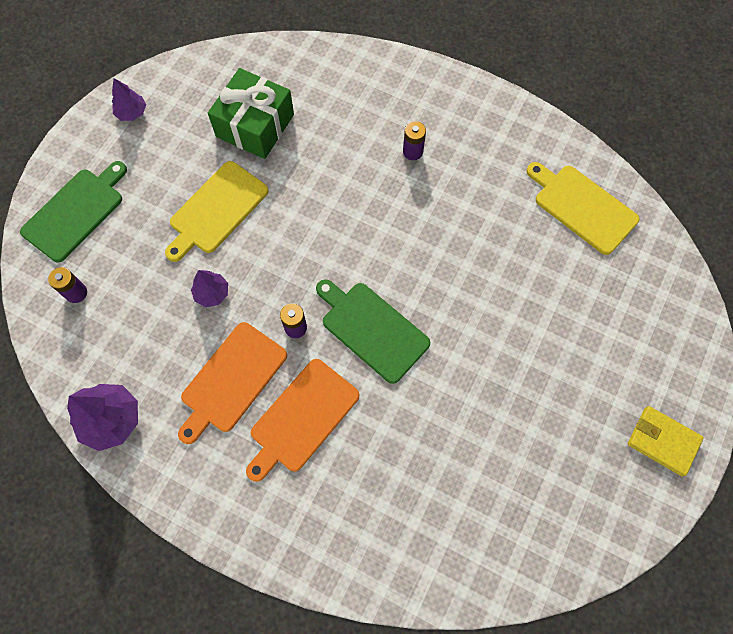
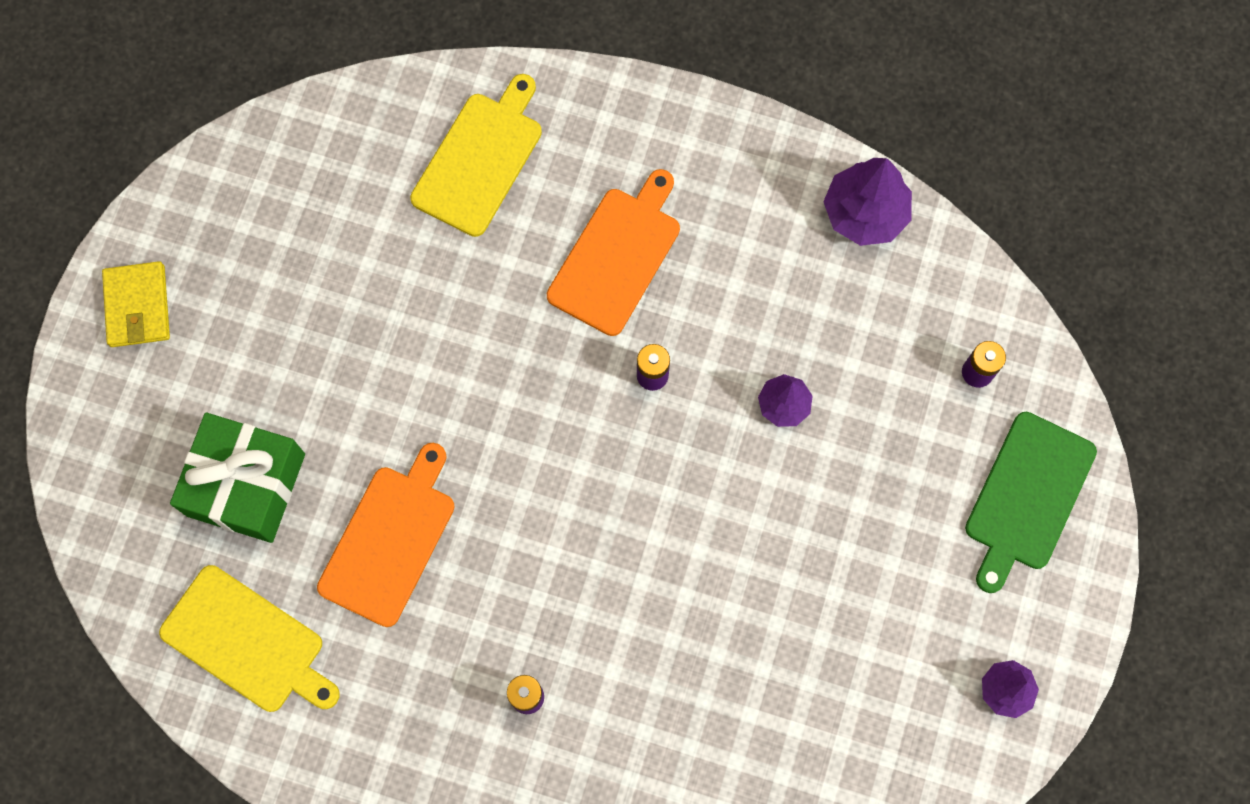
camera: 170 degrees right, 5 degrees up
(216, 210) = (815, 537): yellow cutting board -> yellow cutting board (480, 159)
(232, 380) = (722, 289): orange cutting board -> orange cutting board (390, 539)
(255, 125) = (795, 701): green gift -> green gift (246, 484)
(372, 329) = (545, 391): green cutting board -> none
(663, 441) = (137, 306): yellow wallet -> yellow wallet turned 60 degrees clockwise

